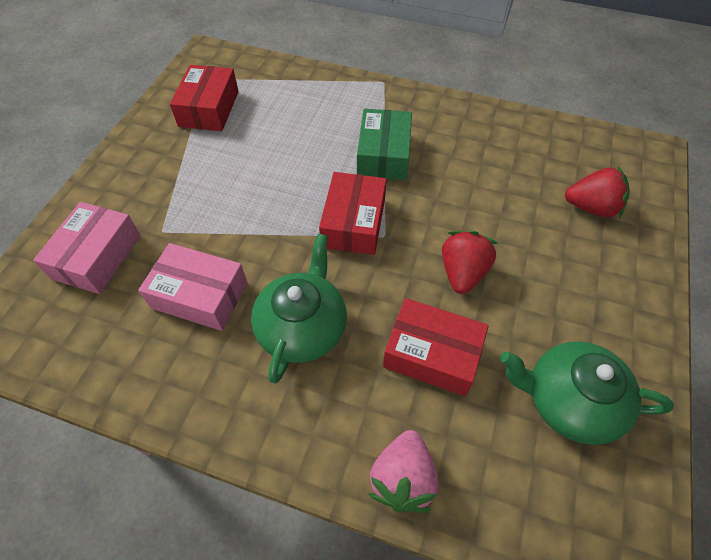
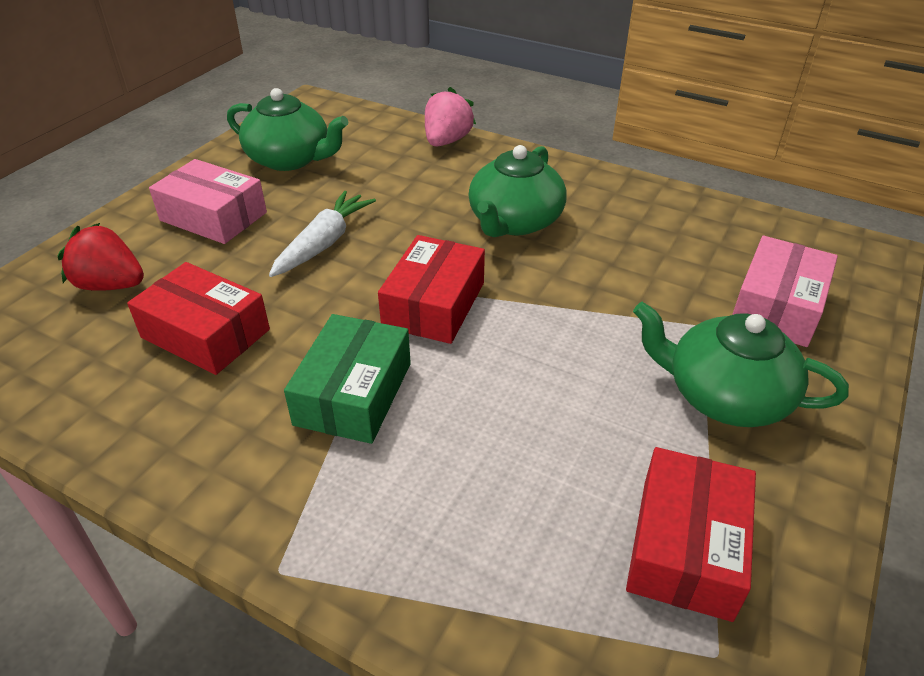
camera: 170 degrees left, 15 degrees down
(164, 181) = (724, 396): none -> green teapot
(200, 295) = (630, 256): pink box -> pink box (213, 216)
(432, 354) = (391, 193): red box -> red box (206, 333)
(462, 273) = (324, 243): red strawberry -> white carrot

